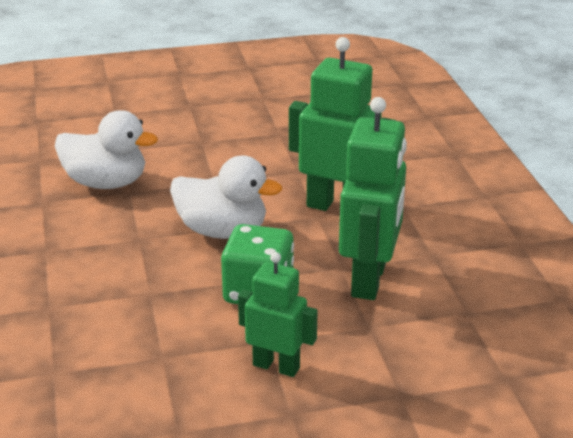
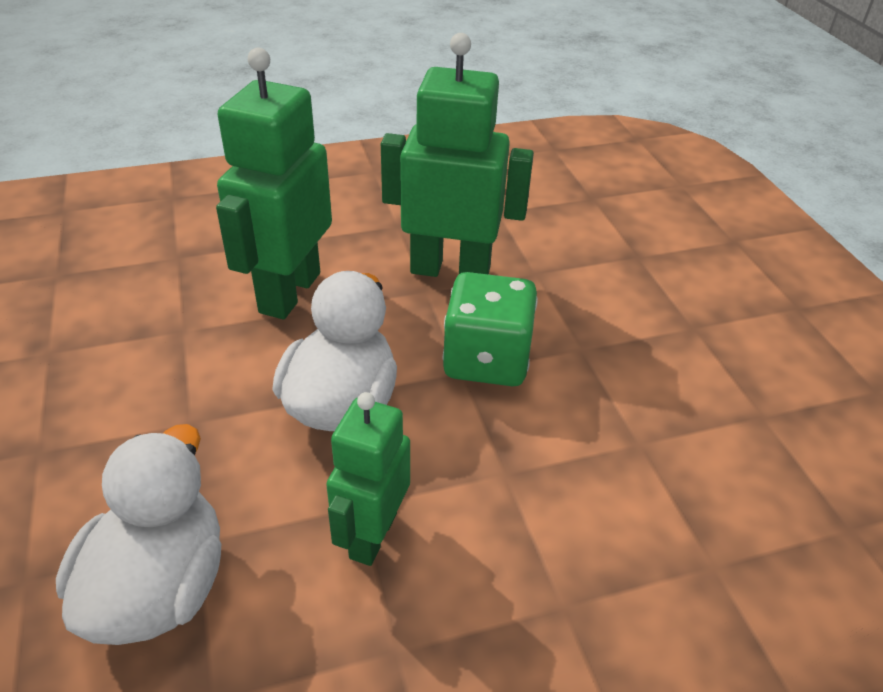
camera: 95 degrees left, 10 degrees up
(276, 366) = (624, 340): green robot -> green robot (372, 535)

